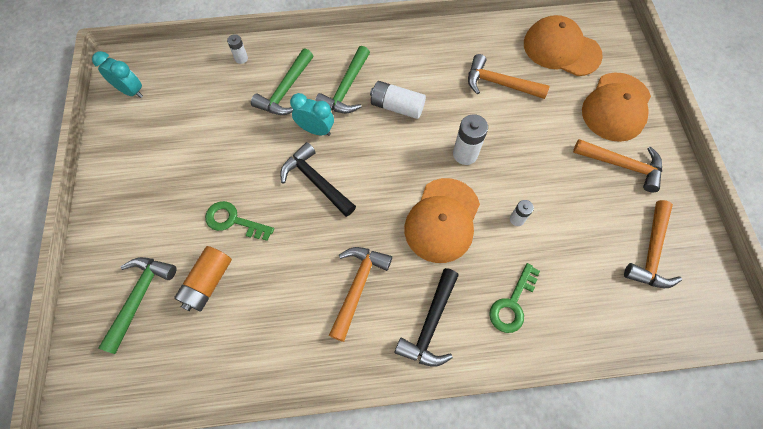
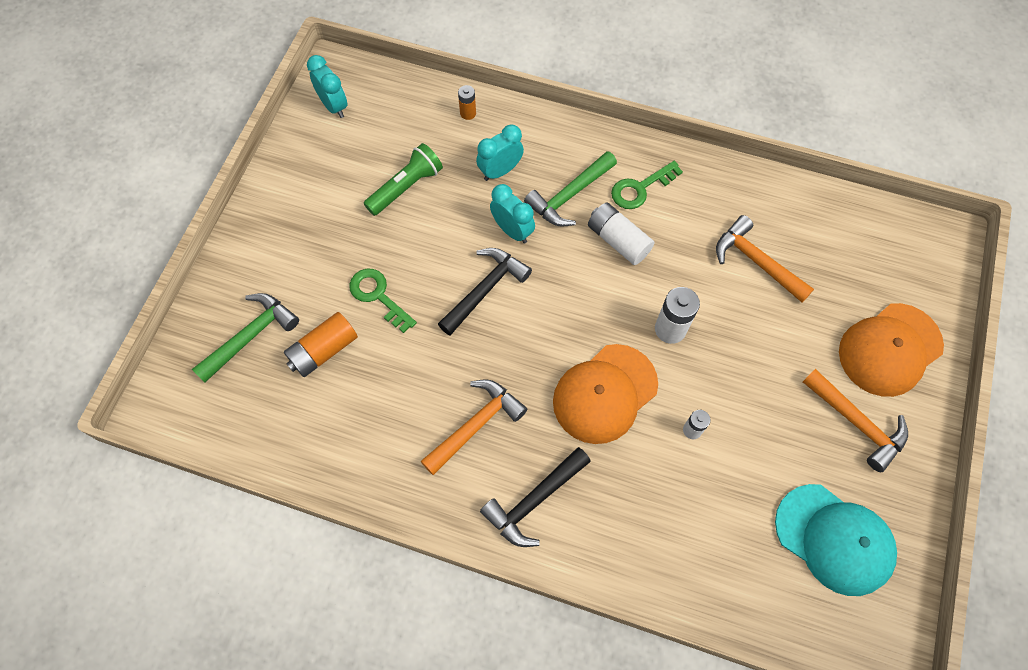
camera: 25 degrees right, 0 degrees up
(218, 130) = (406, 187): none -> green flashlight
(241, 58) = (468, 113): white battery -> orange battery
(286, 90) = (500, 171): green hammer -> turquoise clock
(316, 181) = (485, 289): black hammer -> black hammer turned 60 degrees clockwise
(512, 304) = (636, 521): green key -> green key (640, 188)
(561, 49) = (859, 249): orange cap -> none
(651, 252) = (834, 539): orange hammer -> turquoise cap

